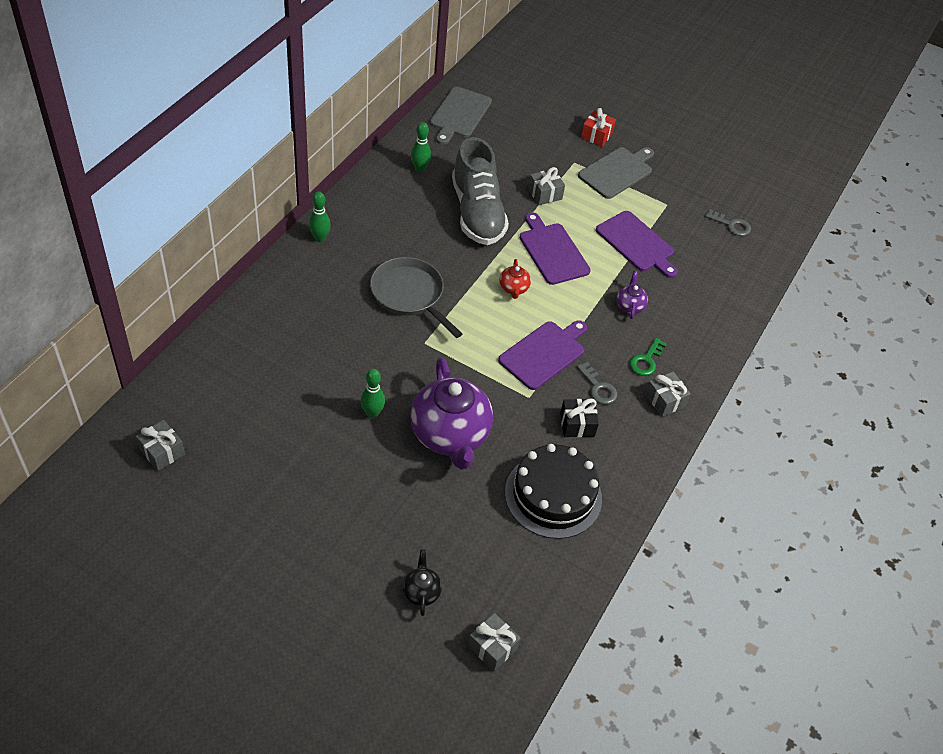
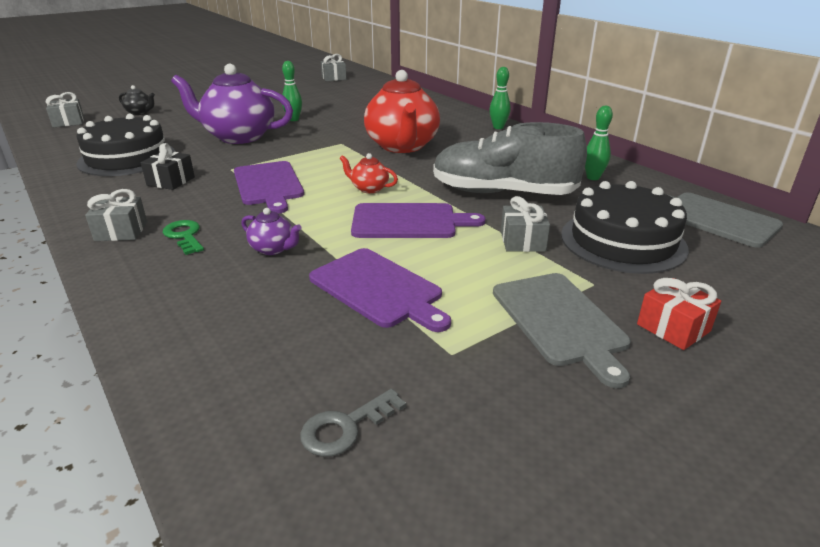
camera: 120 degrees right, 20 degrees down
(410, 295) = (402, 146): grey pan -> red teapot
(517, 152) = (623, 241): none -> black cake
(598, 387) = (193, 200): grey key -> none
(636, 243) = (378, 289): purple cutting board -> purple cutting board turned 120 degrees counterclockwise

